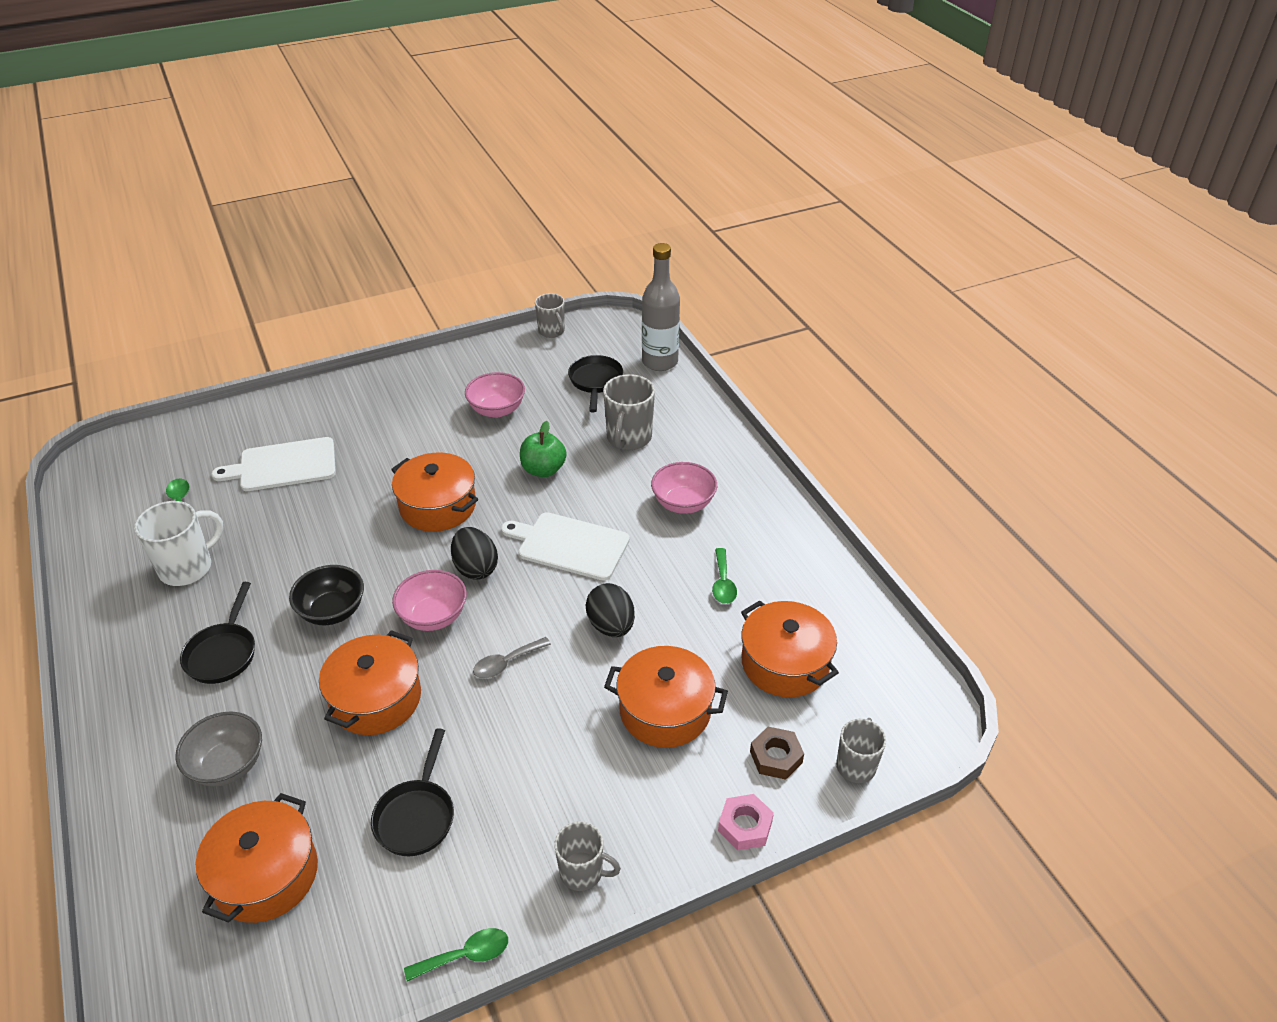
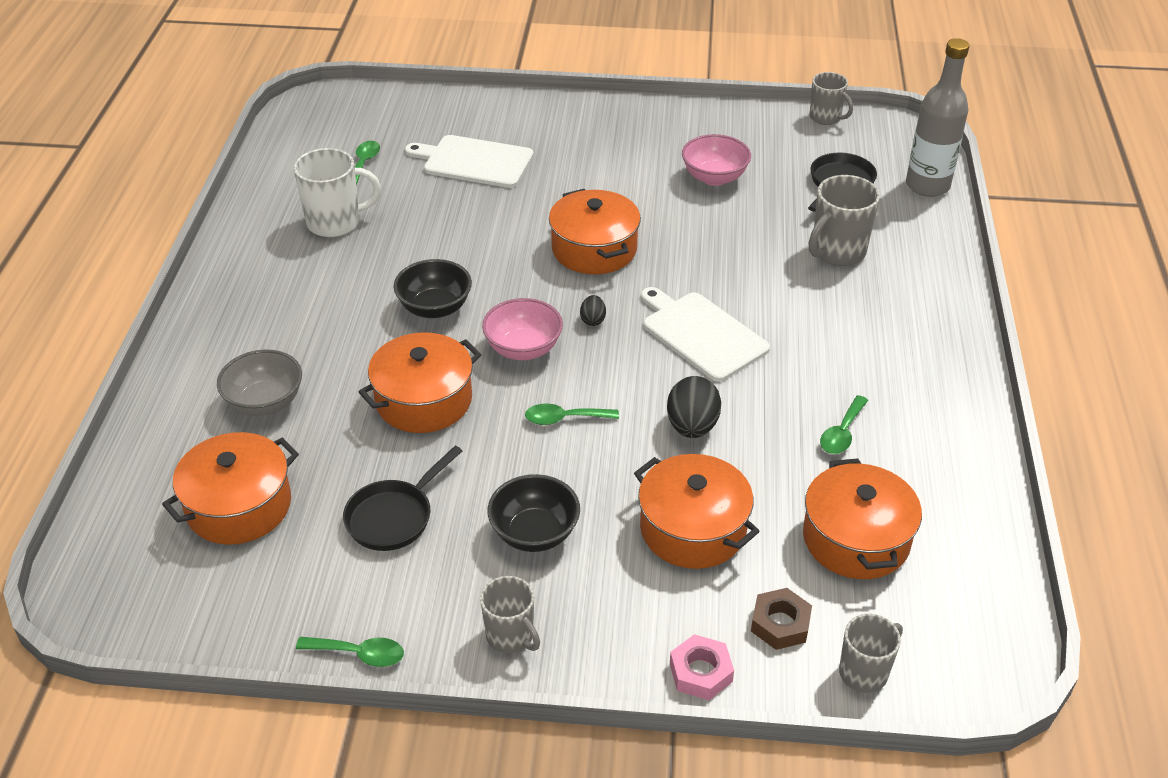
camera: 30 degrees right, 0 degrees up
(223, 653) = (319, 307): black pan -> none
(475, 568) = (593, 320): black egg -> black egg, size x0.53
(506, 663) = (564, 419): grey spoon -> green spoon
(543, 470) = (723, 252): green apple -> none
(545, 773) = (534, 533): none -> black bowl
(552, 331) = (826, 118): grey mug -> grey mug turned 45 degrees counterclockwise
(683, 503) = (853, 338): pink bowl -> none

